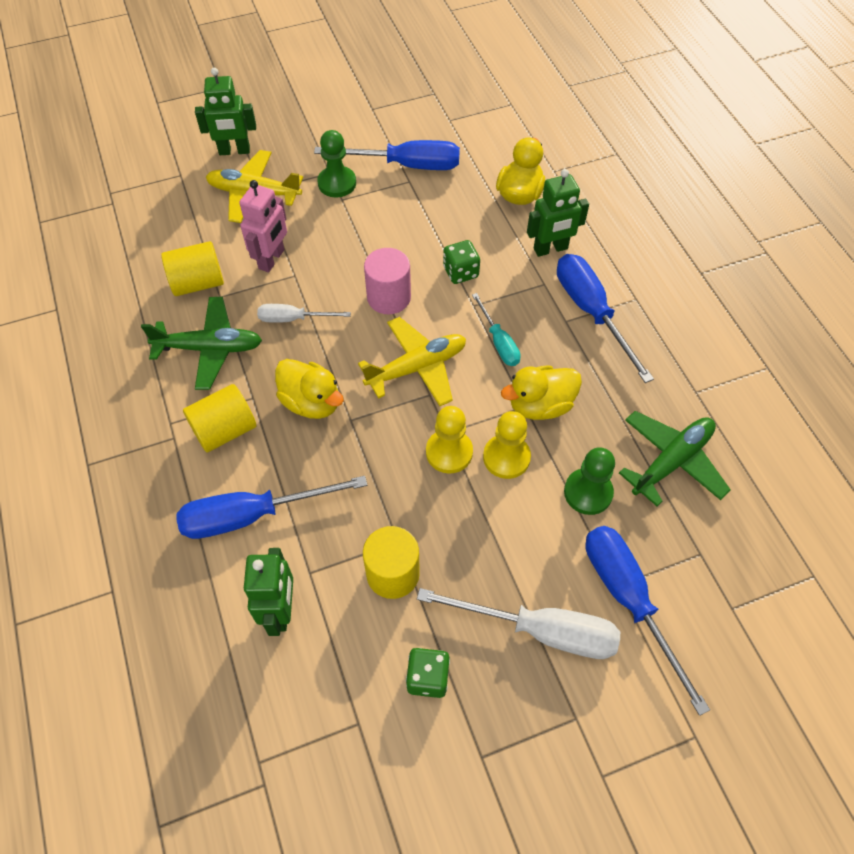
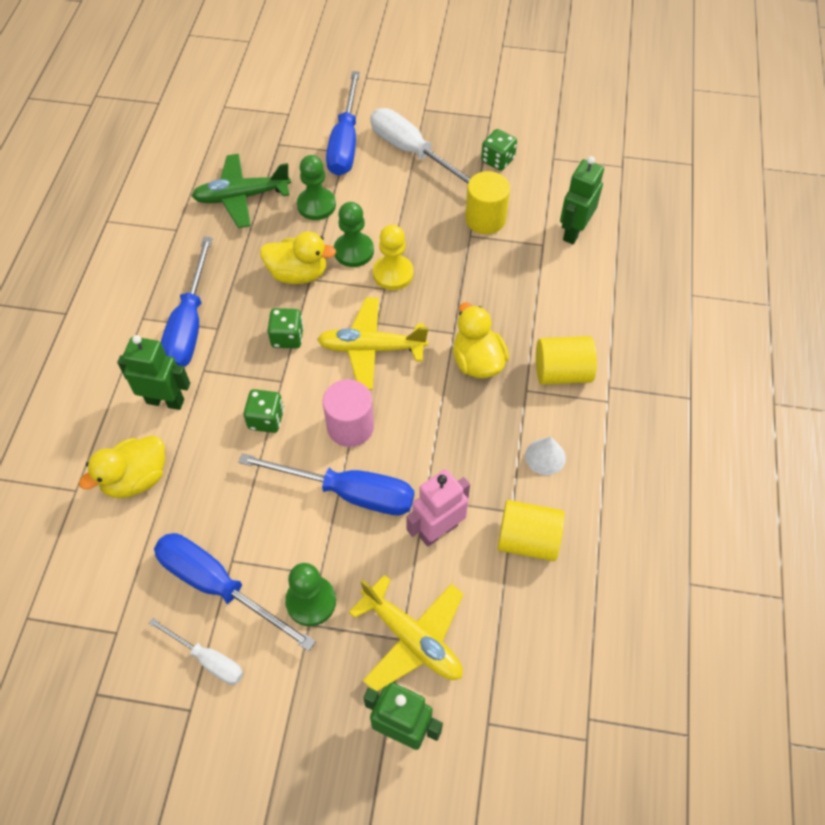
camera: 150 degrees left, 0 degrees up
(209, 348) = (545, 456): green plane -> white cone
(252, 515) = (567, 298): blue screwdriver -> blue screwdriver (348, 493)
(293, 319) = (452, 449): white screwdriver -> white screwdriver (208, 659)
(498, 342) = (287, 337): turquoise screwdriver -> green dice
(506, 457) = (354, 251): yellow pawn -> green pawn

